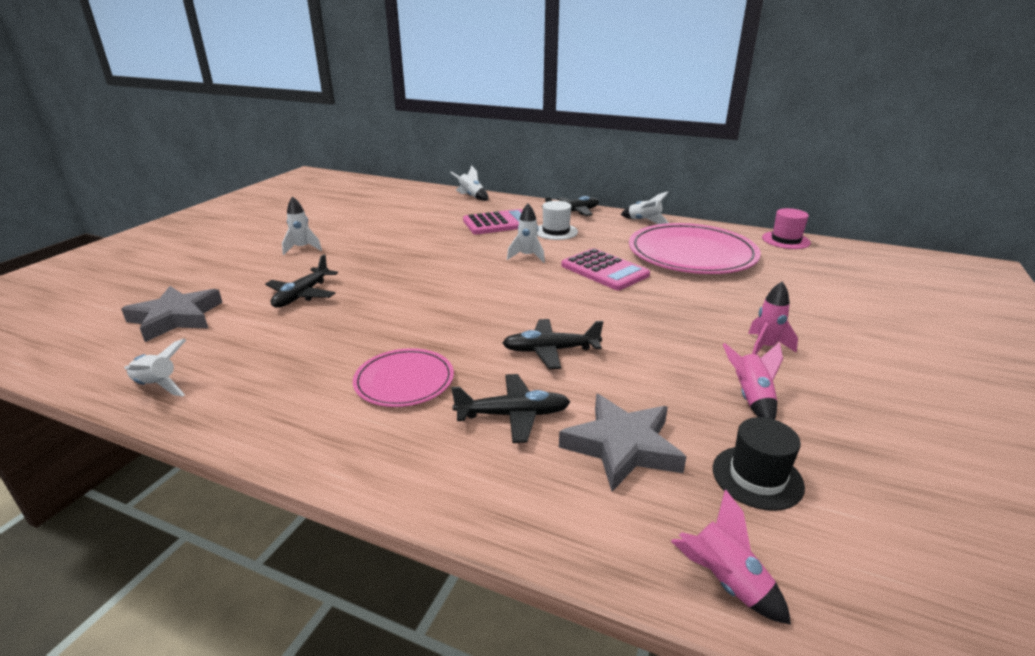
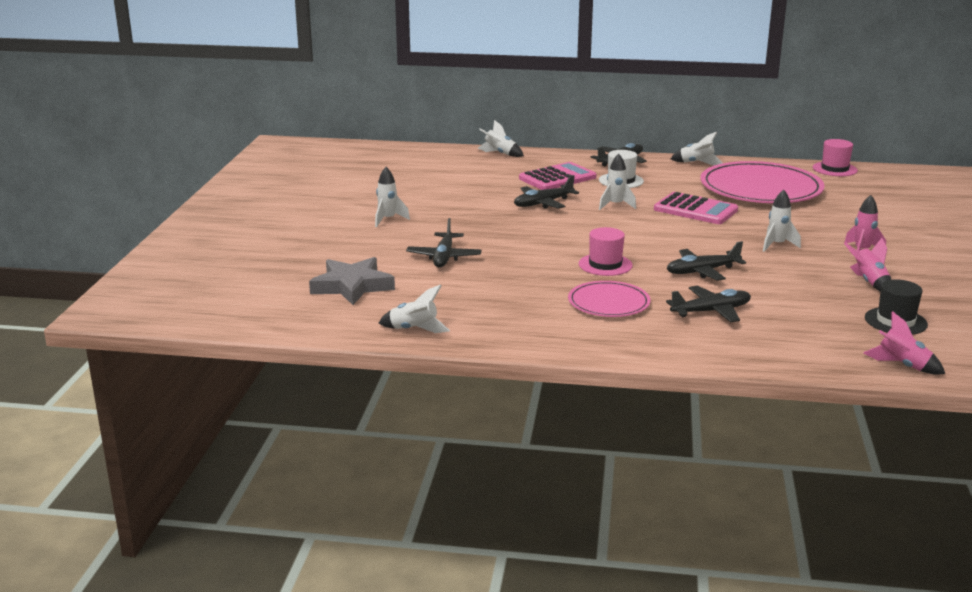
camera: 15 degrees left, 5 degrees down
(451, 326) = (605, 265): none -> pink hat
(459, 247) = (543, 203): none -> black plane
(622, 446) = (800, 318): grey star -> none
(664, 325) = (776, 245): none -> white rocket

